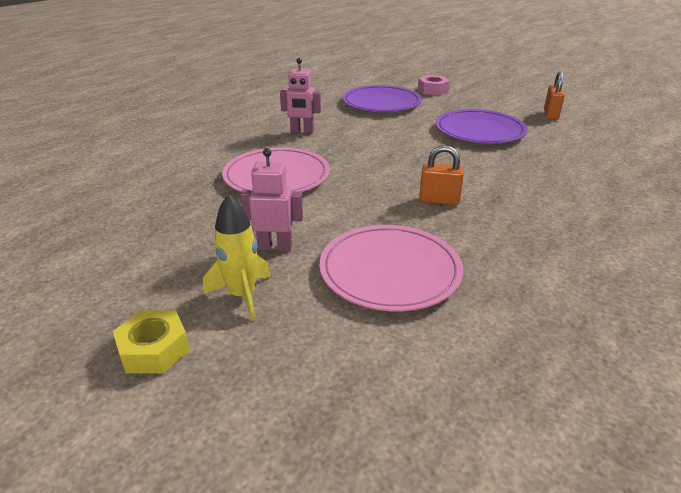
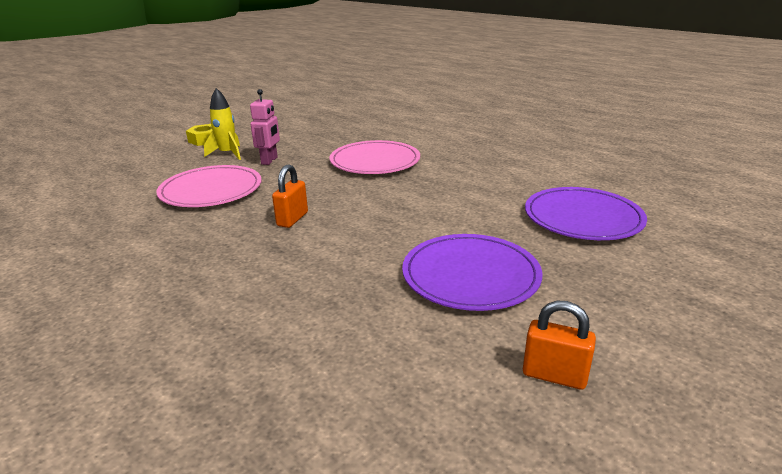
camera: 100 degrees right, 5 degrees down
(302, 132) = (474, 171): pink robot -> none
(433, 90) = (669, 266): pink nut -> none

